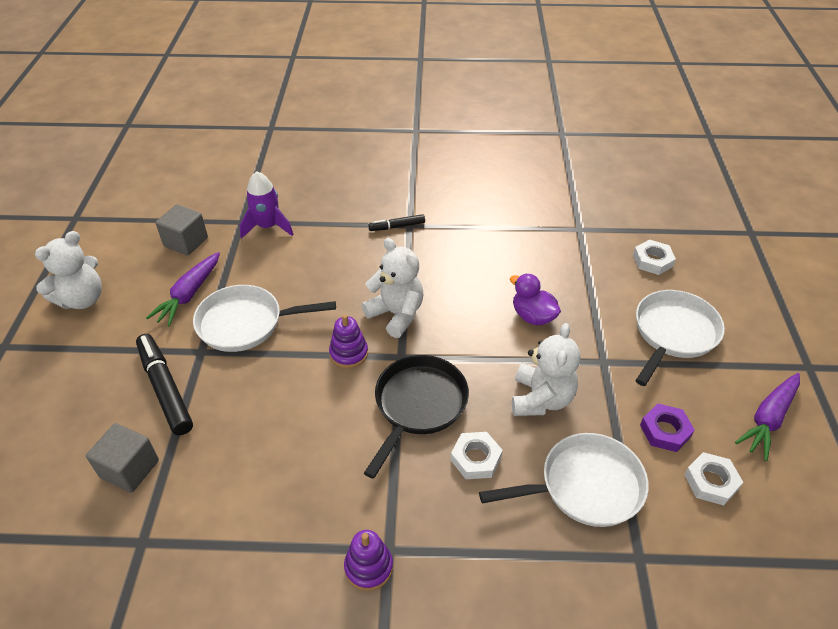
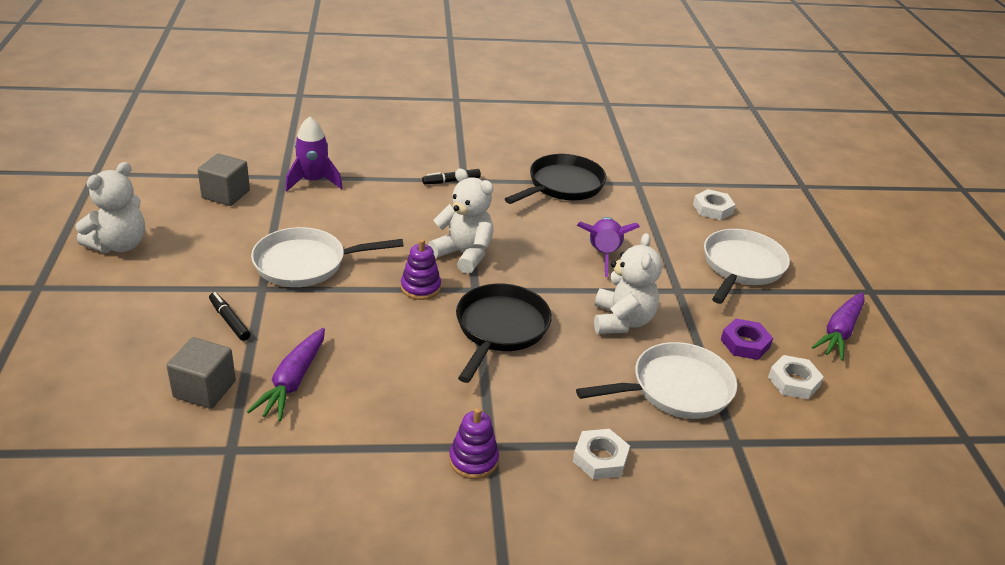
camera: 10 degrees left, 10 degrees down
(165, 388) = (229, 320): black marker -> black marker, size x0.54
(189, 294) = (239, 240): purple carrot -> purple carrot (293, 381)
(475, 458) = (565, 370): white nut -> white nut (600, 458)
(504, 232) = (562, 185): none -> black pan
(533, 316) = (602, 254): purple duck -> purple rocket

